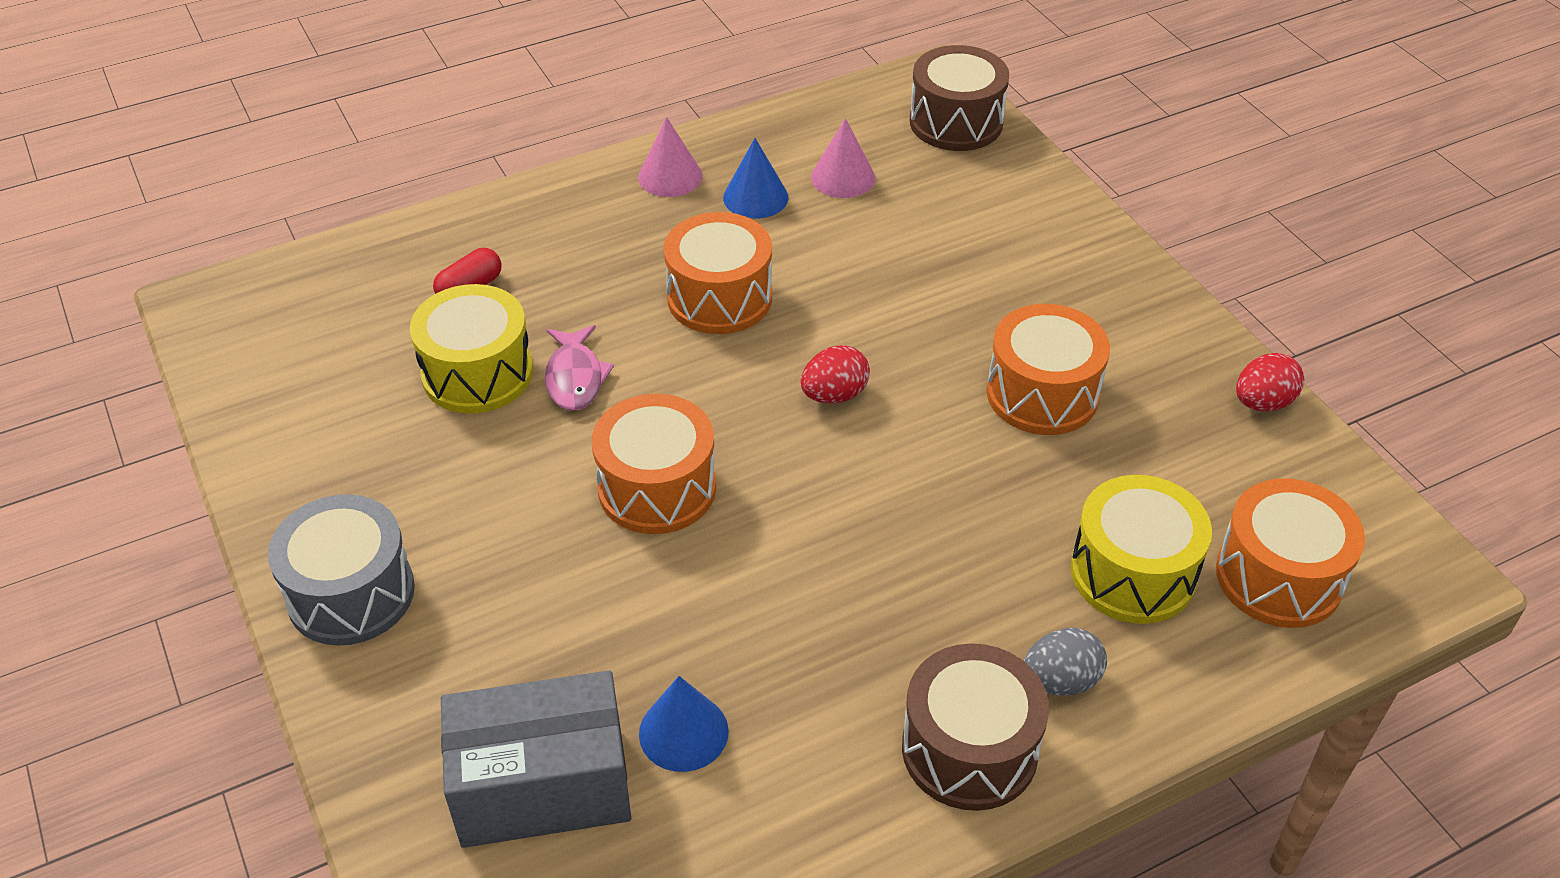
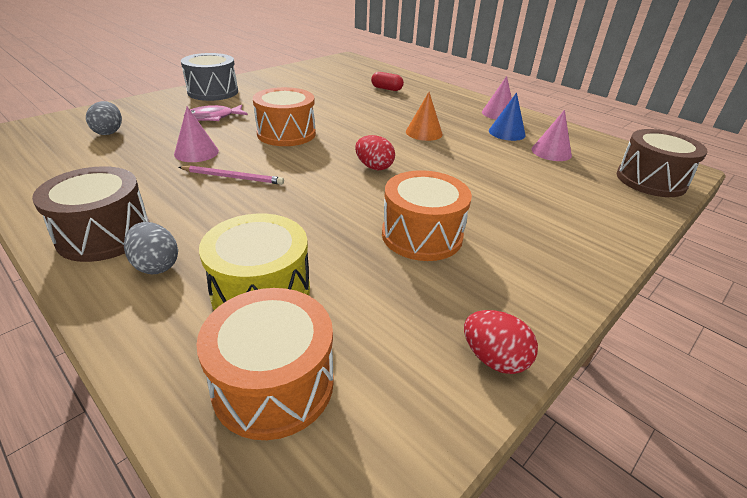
camera: 70 degrees right, 10 degrees down
(477, 373) = (338, 95): yellow drum -> none
(542, 786) = (109, 132): grey box -> grey egg
(575, 377) = (347, 111): pink fish -> pink fish (213, 117)
(683, 732) = (133, 155): blue cone -> none
(701, 631) = (196, 152): none -> pink cone
(719, 298) = (424, 132): orange drum -> orange cone
(821, 582) = (233, 177): none -> pink pencil

